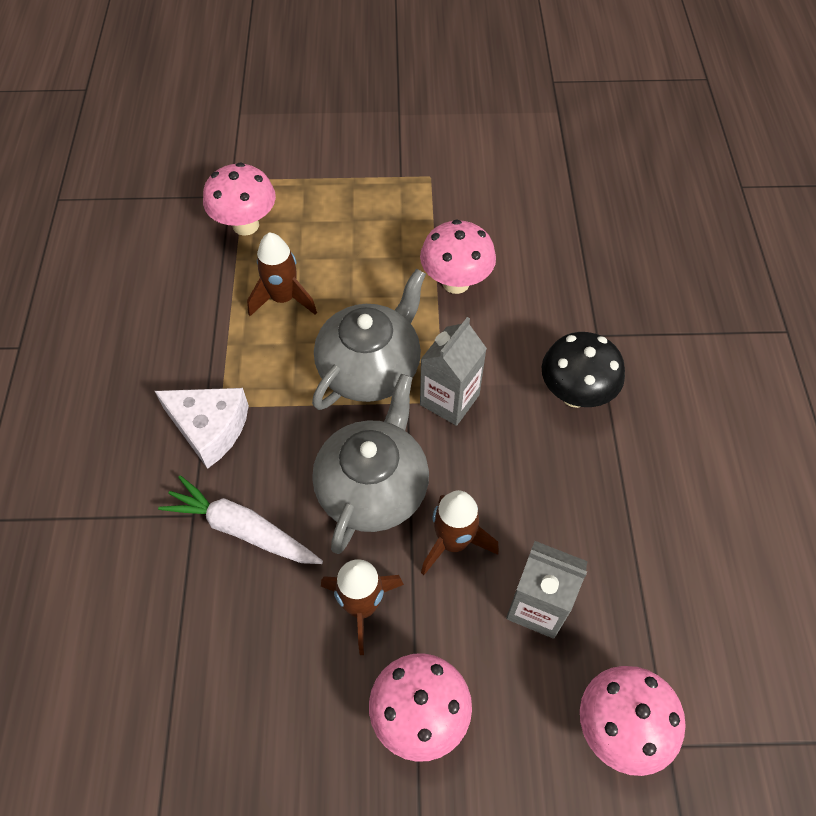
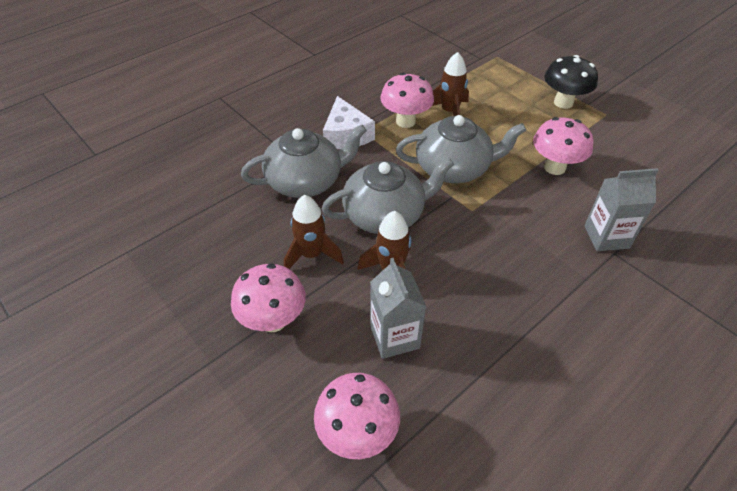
camera: 50 degrees right, 10 degrees down
(242, 529) = (306, 181): white carrot -> grey teapot
(246, 225) = (472, 73): pink mushroom -> pink mushroom (405, 121)
(449, 400) = (477, 212): grey carton -> grey carton (606, 237)
(575, 394) = (557, 268): black mushroom -> black mushroom (563, 103)

